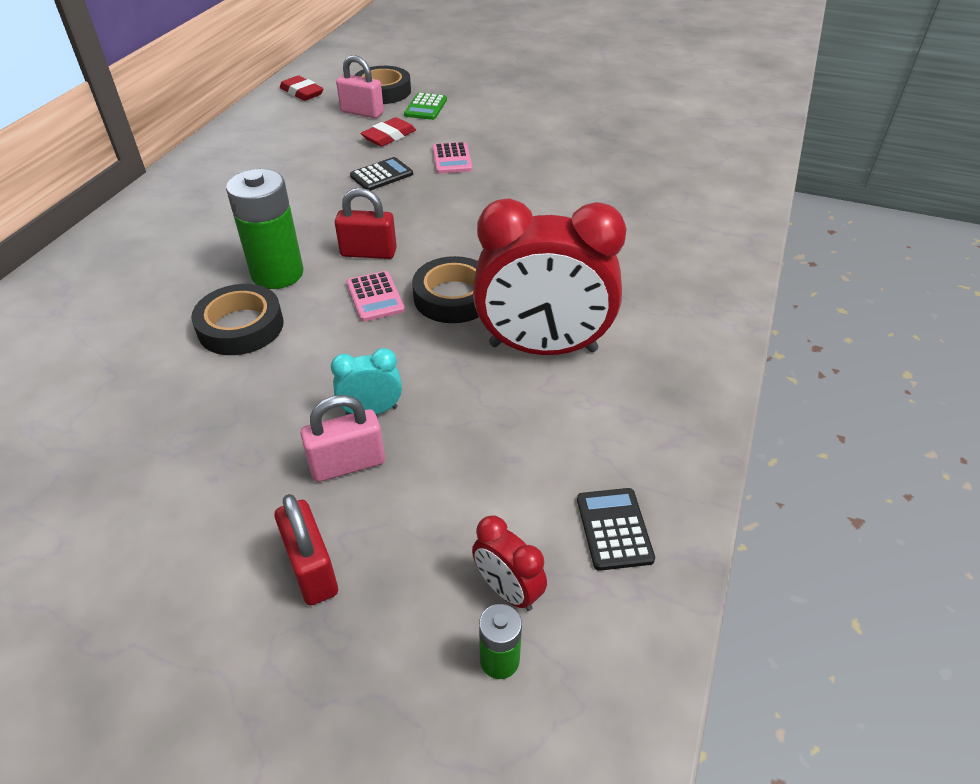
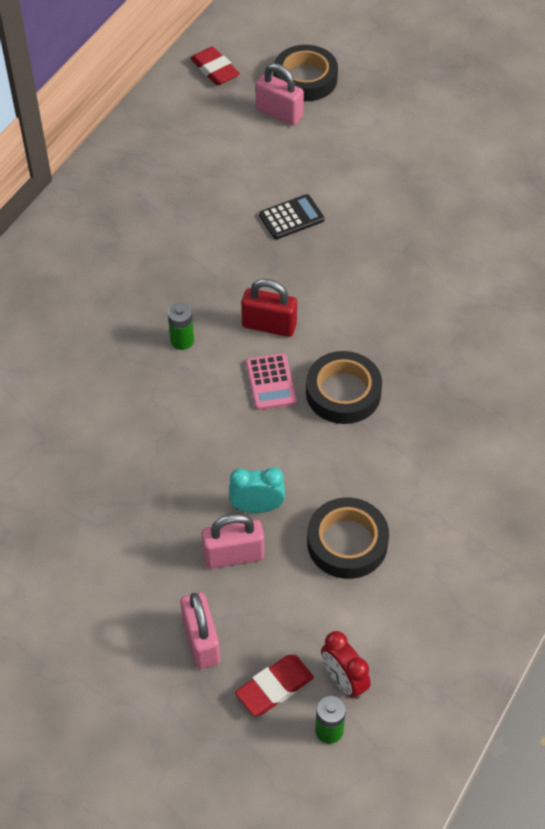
camera: 10 degrees right, 10 degrees up
(240, 326) = (148, 400): black tape -> black tape (347, 542)
(277, 274) = (182, 340): green battery -> green battery, size x0.48
(312, 569) = (201, 641): red padlock -> pink padlock
(389, 136) = (305, 157): red eraser -> red eraser (274, 687)
(426, 107) = (350, 113): green calculator -> none
(452, 159) = (368, 202): pink calculator -> none
(543, 348) = (414, 463): red clock -> none
(614, 529) = (435, 645): black calculator -> none

